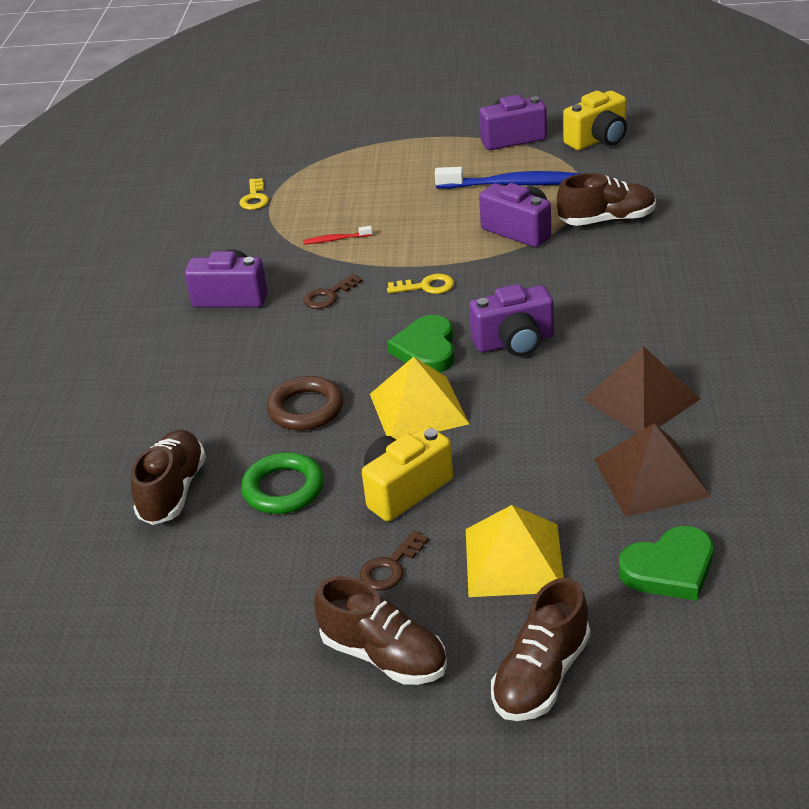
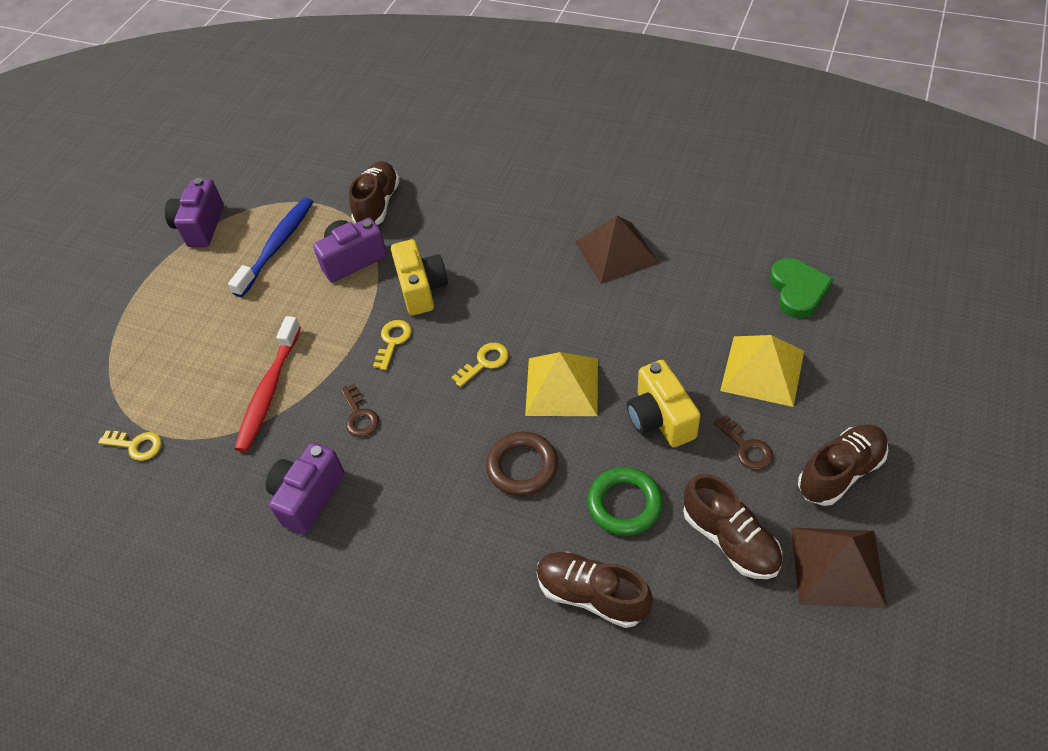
camera: 70 degrees left, 15 degrees up
(336, 239) = (269, 391): red toothbrush -> red toothbrush, size x2.16
(426, 349) = (485, 362): green heart -> yellow key
(514, 342) = (508, 304): purple camera -> none
(541, 675) = (880, 385): brown shoe -> brown shoe (730, 539)
(598, 140) = (253, 175): yellow camera -> yellow camera (421, 289)
(651, 477) = (704, 272): brown pyramid -> brown pyramid (837, 566)

